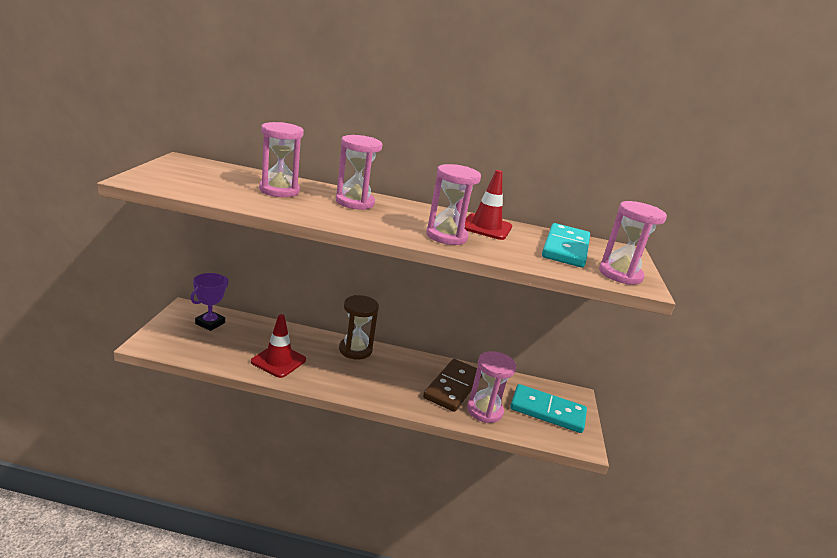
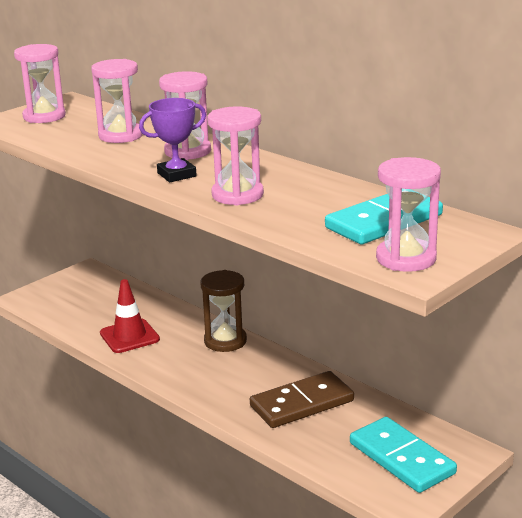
camera: 40 degrees right, 0 degrees up
(210, 323) = (97, 288): purple trophy -> purple trophy (176, 175)
(484, 410) = (313, 436): pink hourglass -> pink hourglass (44, 116)
(486, 227) = (313, 188): red traffic cone -> none

